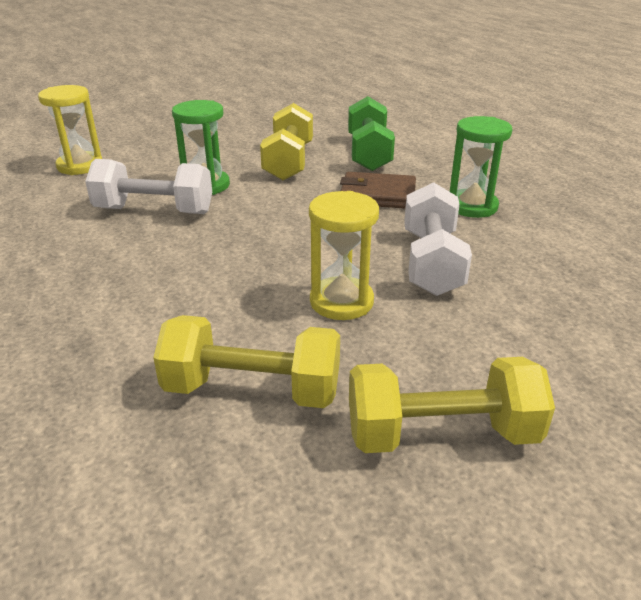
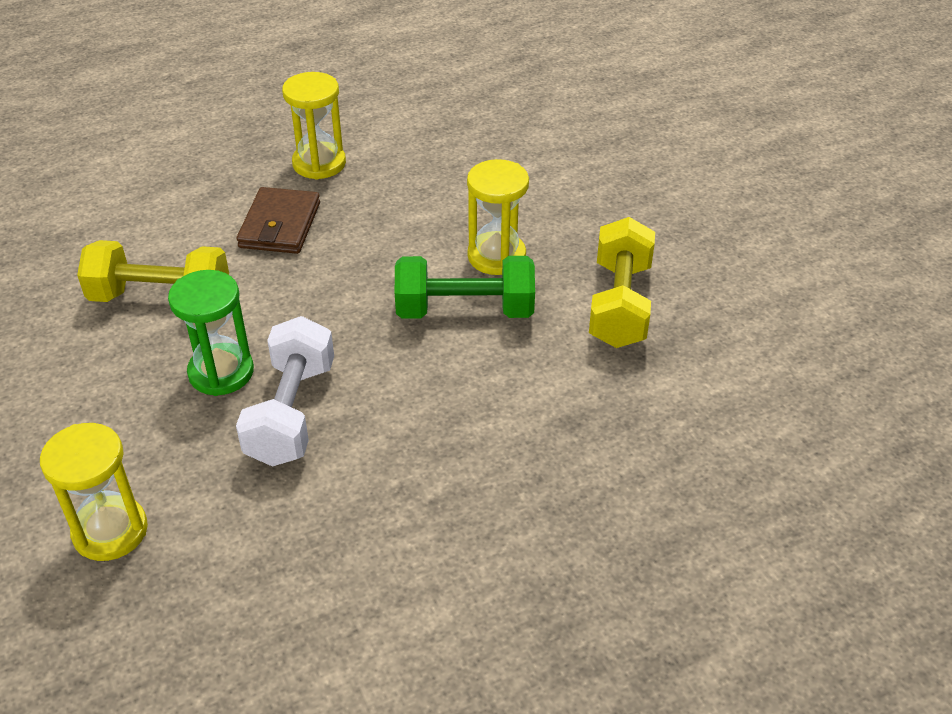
camera: 90 degrees left, 10 degrees up
(369, 153) = (153, 227): green dumbbell -> green dumbbell (465, 310)
(431, 262) = (431, 200): white dumbbell -> none
(441, 434) = (651, 215): yellow dumbbell -> none
(472, 206) = (319, 163): green hourglass -> yellow hourglass

